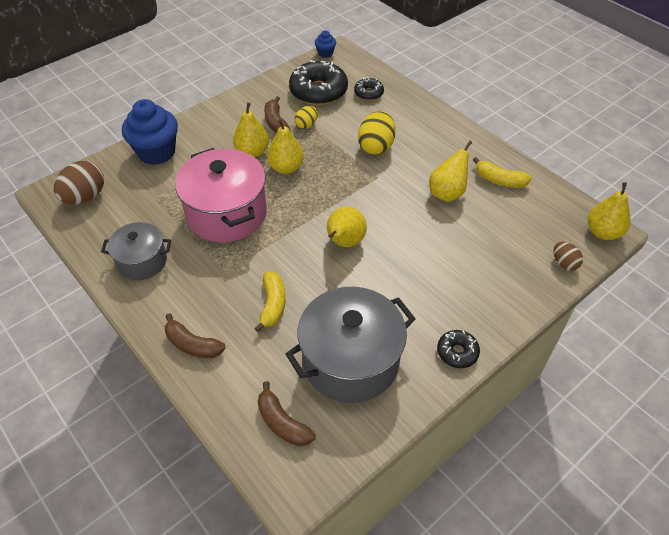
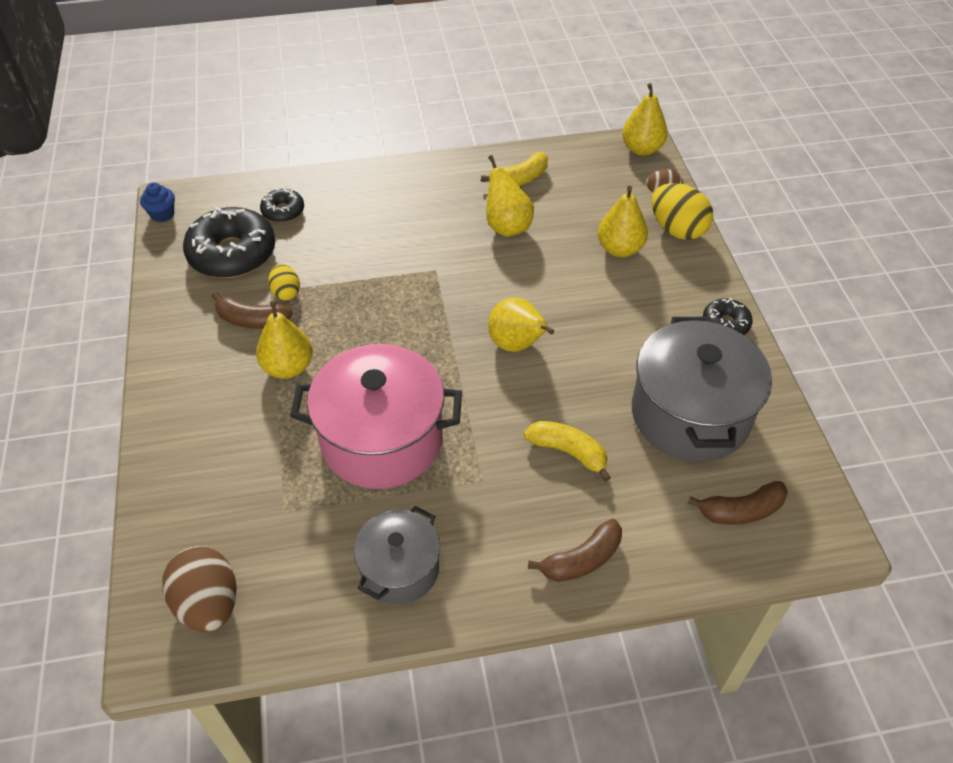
camera: 60 degrees left, 0 degrees up
(156, 152) = (189, 476): blue cupcake -> none
(286, 168) = (348, 345): yellow pear -> yellow pear (620, 249)
(376, 146) = (383, 248): yellow egg -> yellow egg (677, 229)

